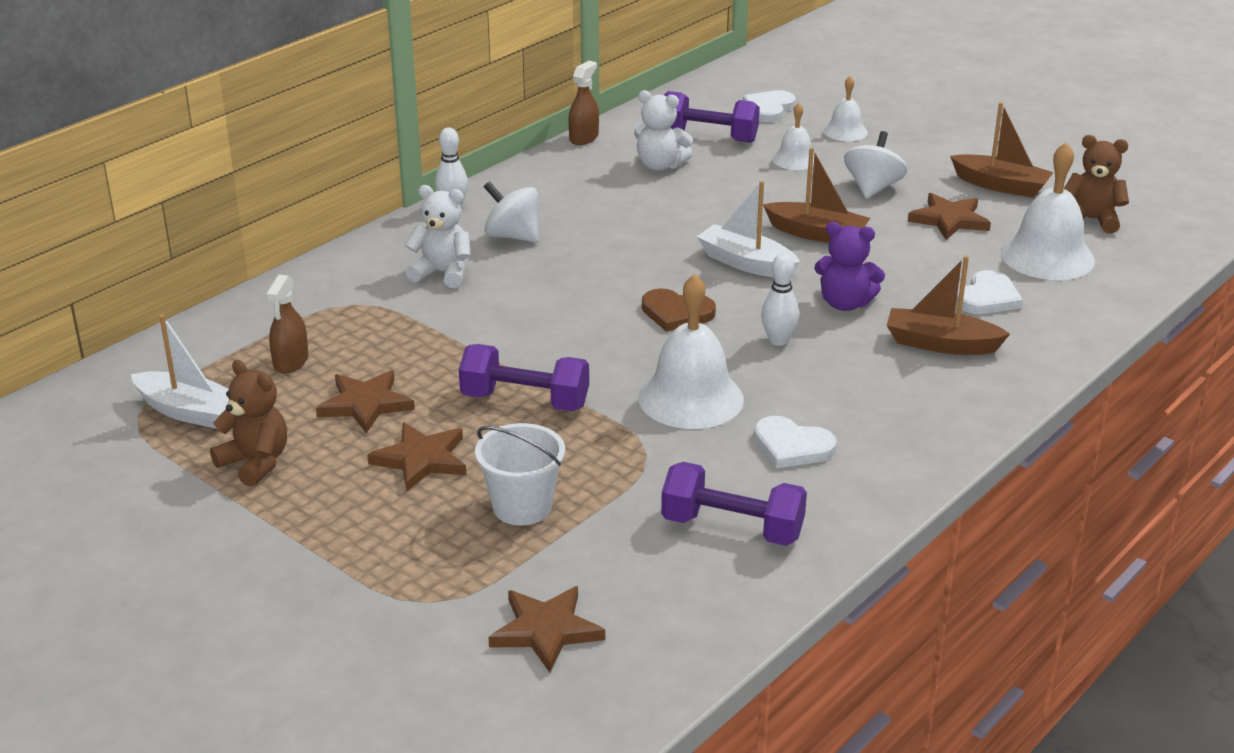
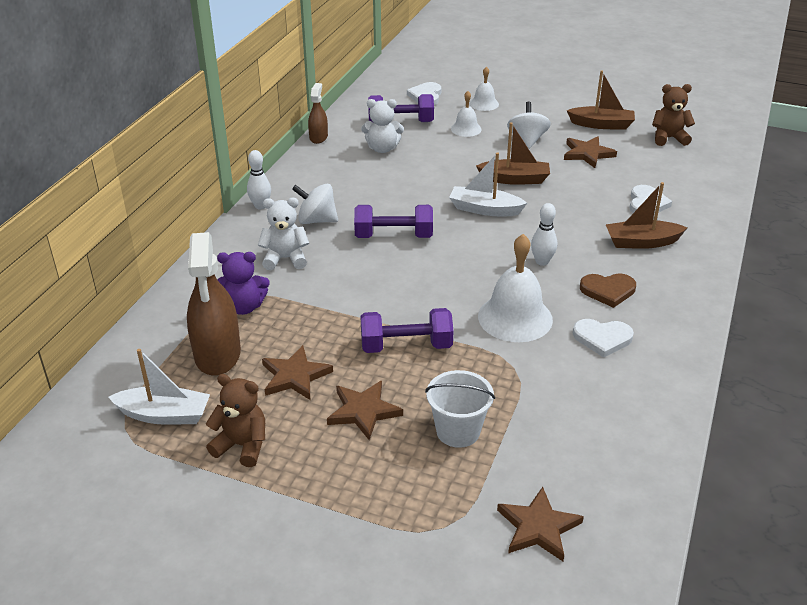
camera: 20 degrees left, 5 degrees up
(291, 361) = (217, 354): brown spray bottle -> brown spray bottle, size x1.90
(676, 313) = (464, 255): brown heart -> brown heart (608, 291)
(732, 528) = (606, 410): purple dumbbell -> purple dumbbell (393, 236)
(845, 303) = (565, 226): purple teddy bear -> purple teddy bear (244, 307)
(1047, 256) = (661, 168): white bell -> none

